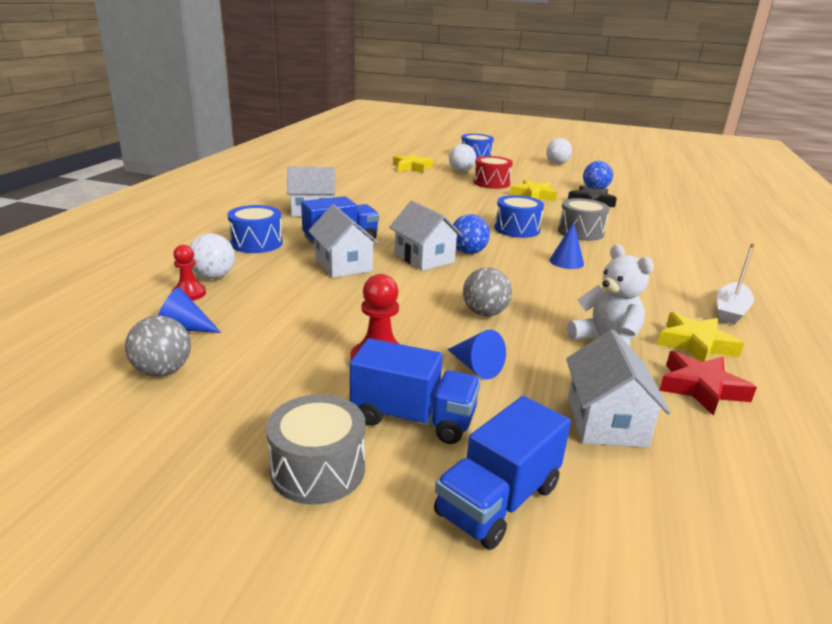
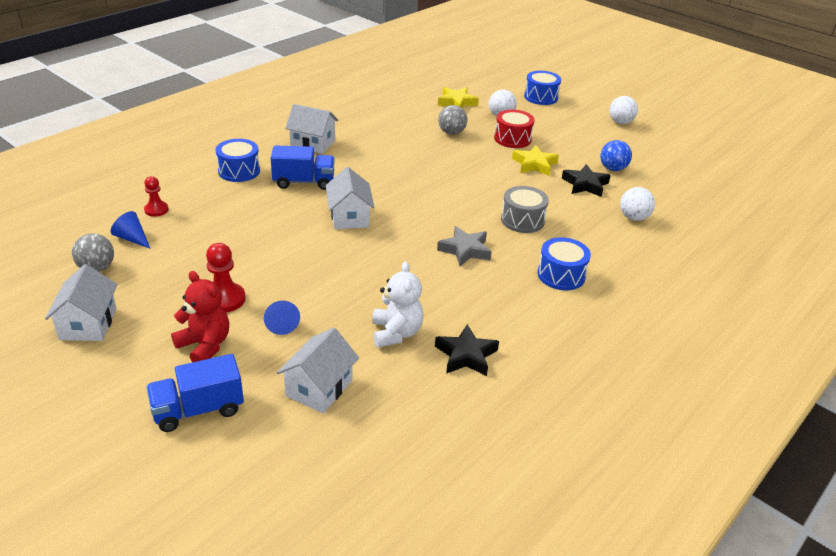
camera: 25 degrees right, 10 degrees up
(213, 277) = (183, 198): white ball -> white ball (633, 218)
(318, 469) = (124, 358): grey drum -> none
(343, 265) = (281, 209): white house -> white house (88, 324)
(413, 418) = (205, 345): blue truck -> red teddy bear
(468, 252) = (392, 219): blue ball -> none
(484, 313) = (337, 282): grey ball -> grey ball (451, 133)
(517, 229) = (466, 203): blue drum -> blue drum (561, 275)
(566, 262) = (465, 250): blue cone -> grey star
(695, 344) = (466, 355): yellow star -> black star
(701, 388) = (418, 389): red star -> none
(730, 311) = (543, 337): white boat -> none

